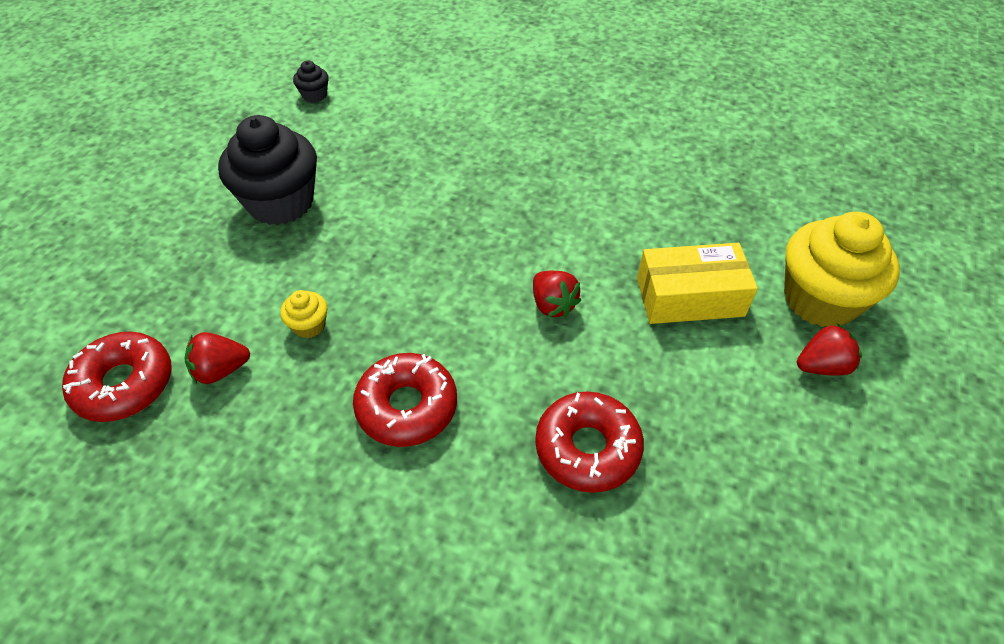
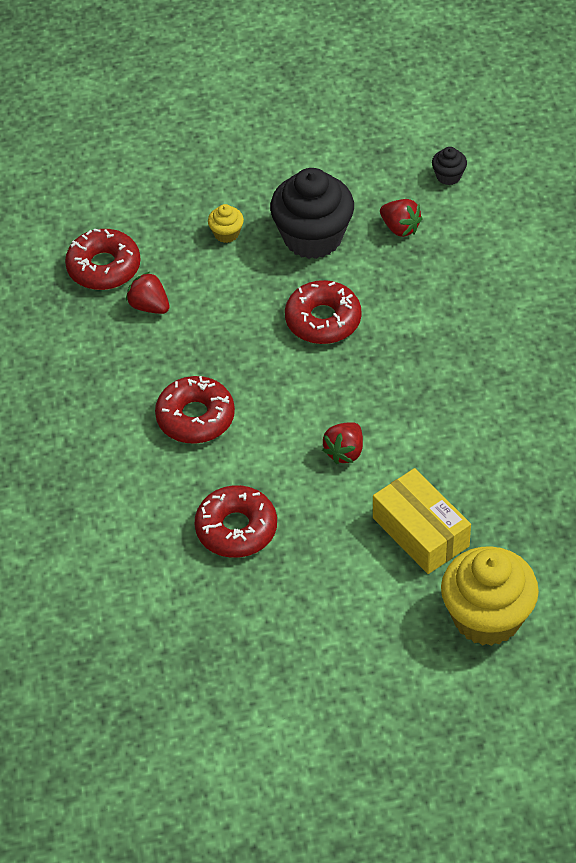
camera: 60 degrees right, 0 degrees up
(309, 325) = (217, 327): yellow cupcake -> yellow cupcake (226, 233)
(382, 242) = (323, 320): none -> red donut
(822, 366) = (414, 639): red strawberry -> red strawberry (400, 228)

